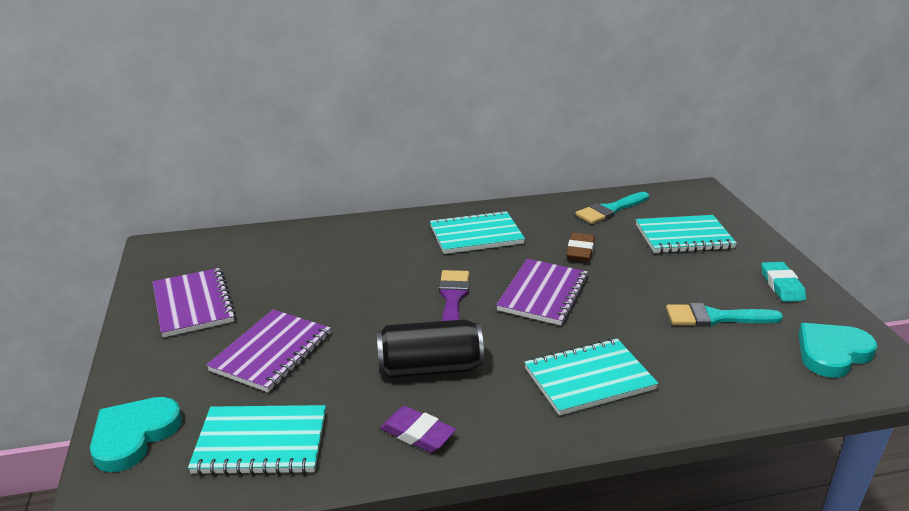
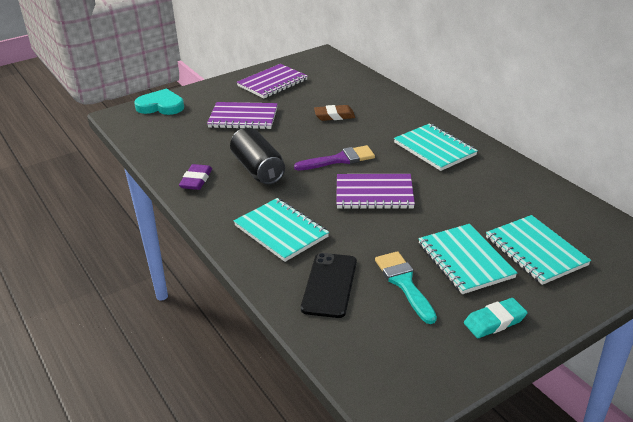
camera: 70 degrees right, 5 degrees up
(261, 443) = (169, 138): turquoise notebook -> turquoise notebook (465, 260)
(580, 251) = (455, 199): brown eraser -> brown eraser (334, 116)
(610, 210) = (546, 203): turquoise brush -> none
(707, 366) = (329, 285): none -> black phone
(832, 353) = (395, 358): turquoise heart -> none

